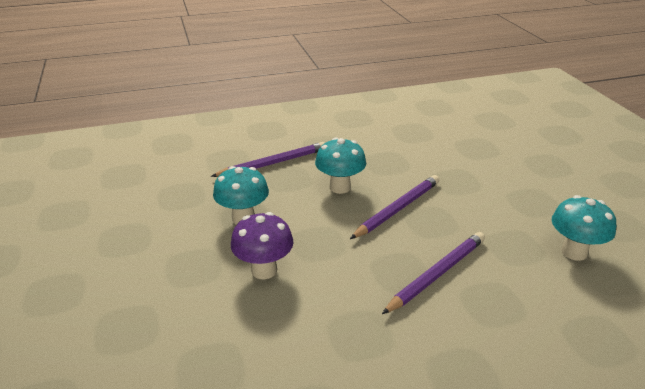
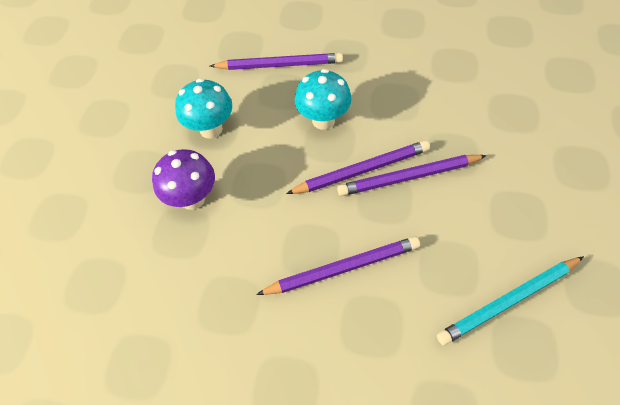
camera: 30 degrees right, 25 degrees up
(437, 203) = (409, 177): none -> purple pencil
(574, 252) = (508, 301): turquoise mushroom -> turquoise pencil

